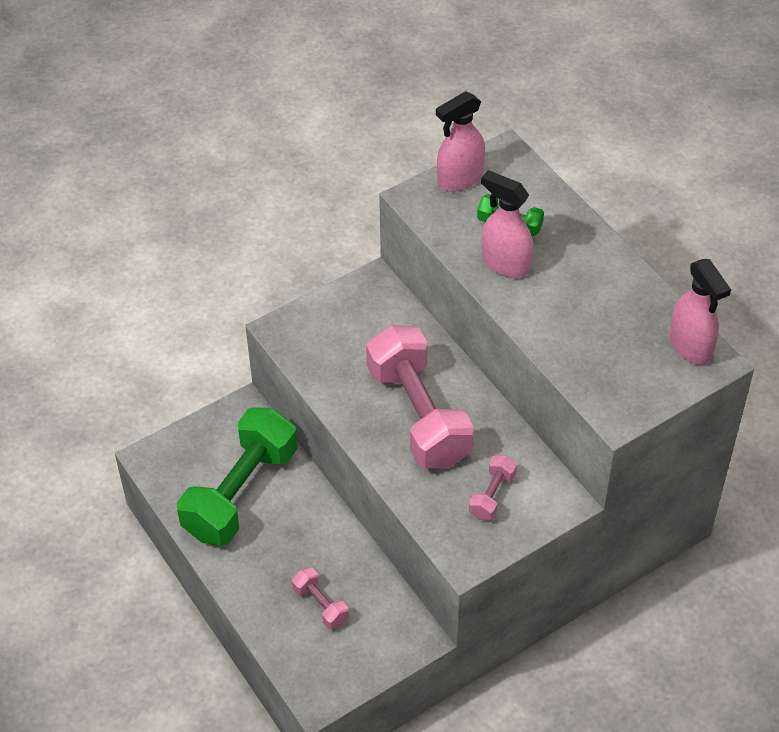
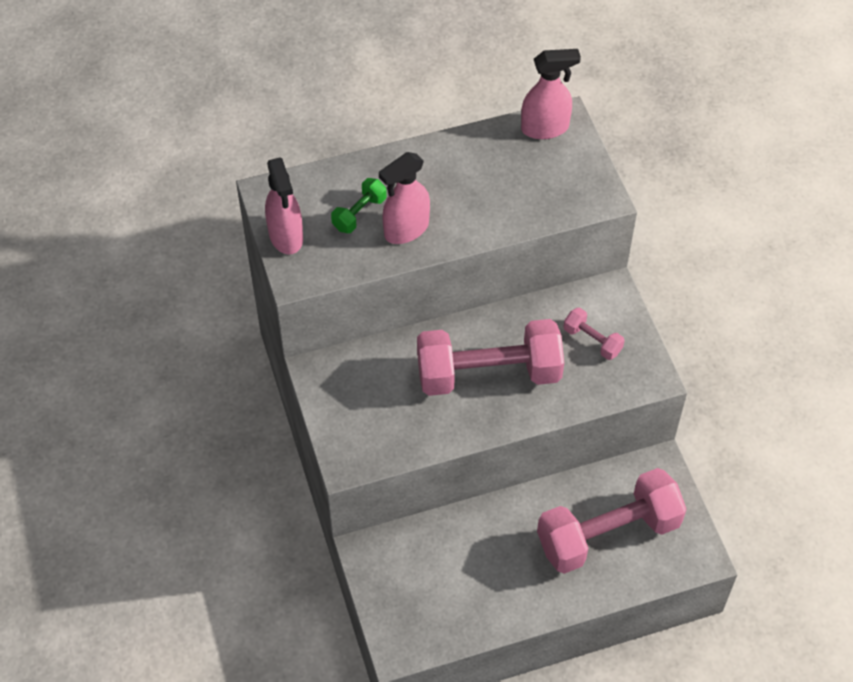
camera: 75 degrees left, 5 degrees up
(240, 492) = (465, 575): green dumbbell -> none
(320, 605) = (608, 534): pink dumbbell -> pink dumbbell, size x2.30

